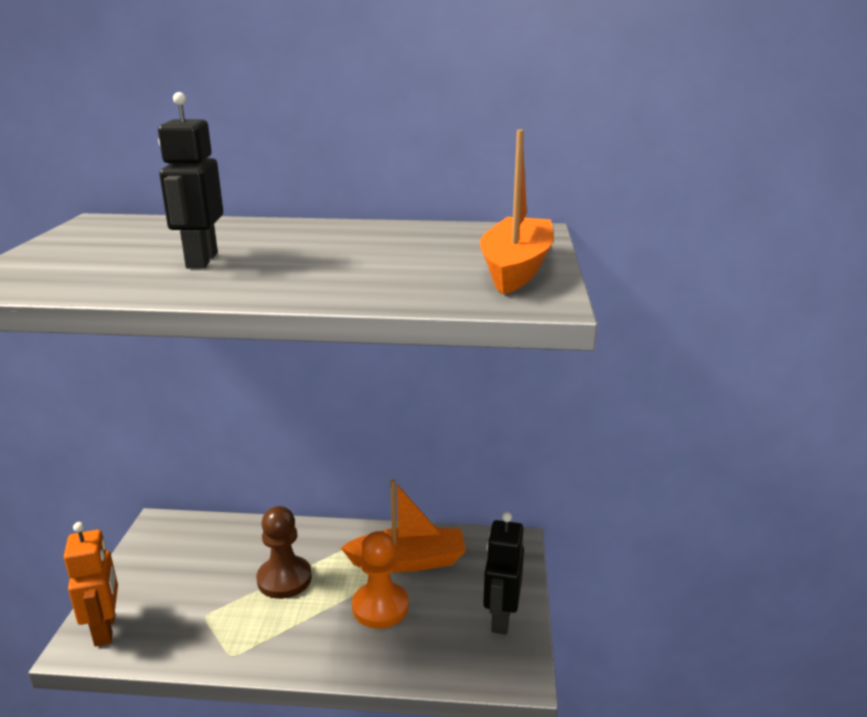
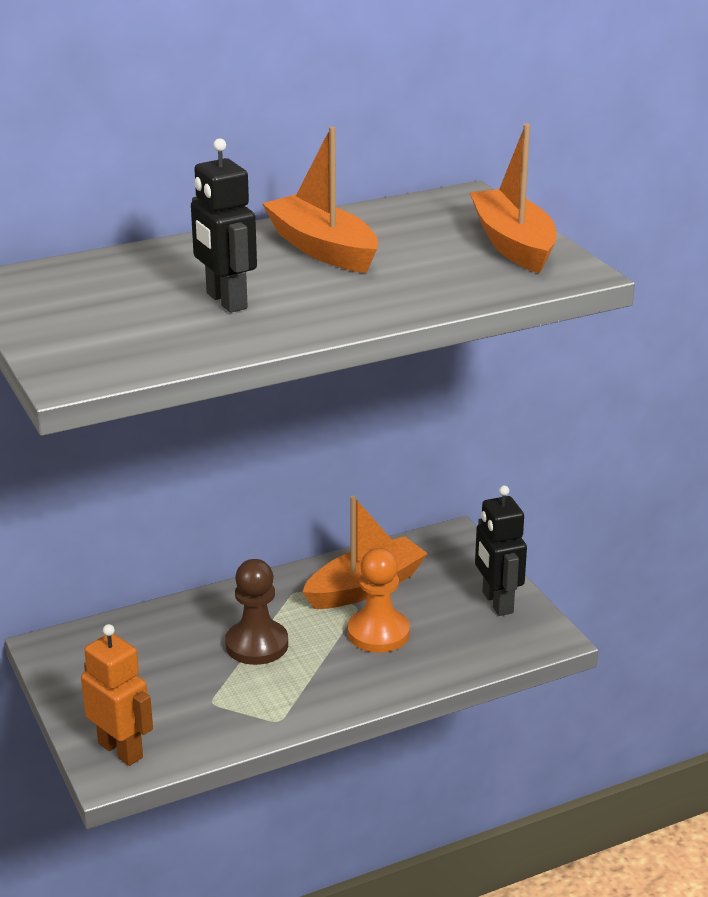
camera: 30 degrees left, 5 degrees up
(346, 242) = (322, 249): none -> orange boat

